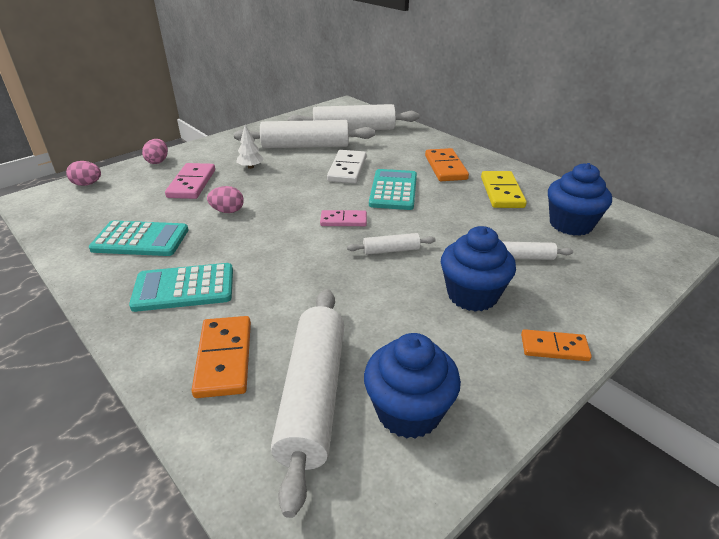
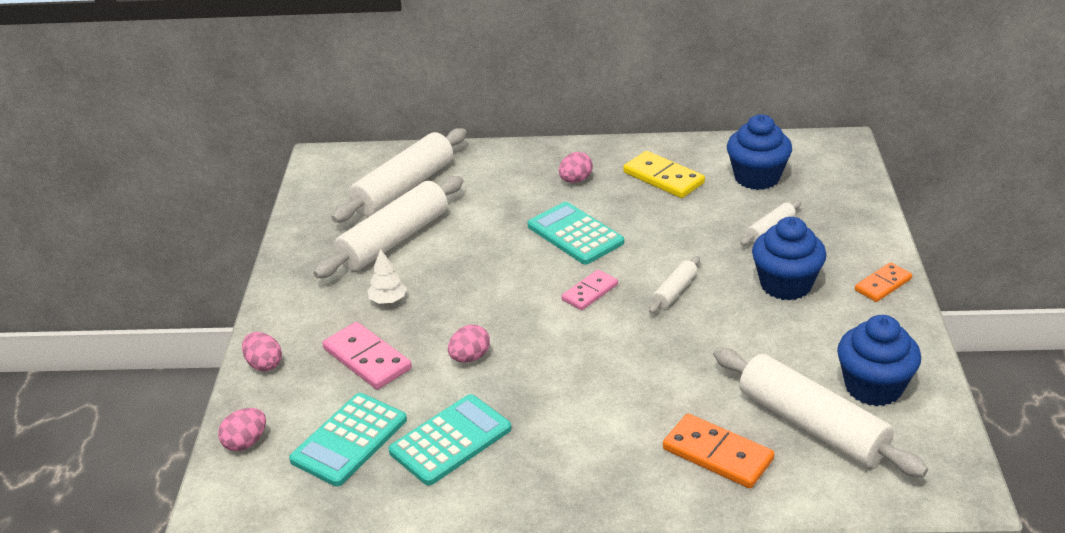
camera: 45 degrees left, 0 degrees up
(184, 288) = (583, 441): turquoise calculator -> turquoise calculator (349, 440)
(347, 169) = (491, 239): white domino -> none
(445, 167) = (575, 180): orange domino -> pink egg

